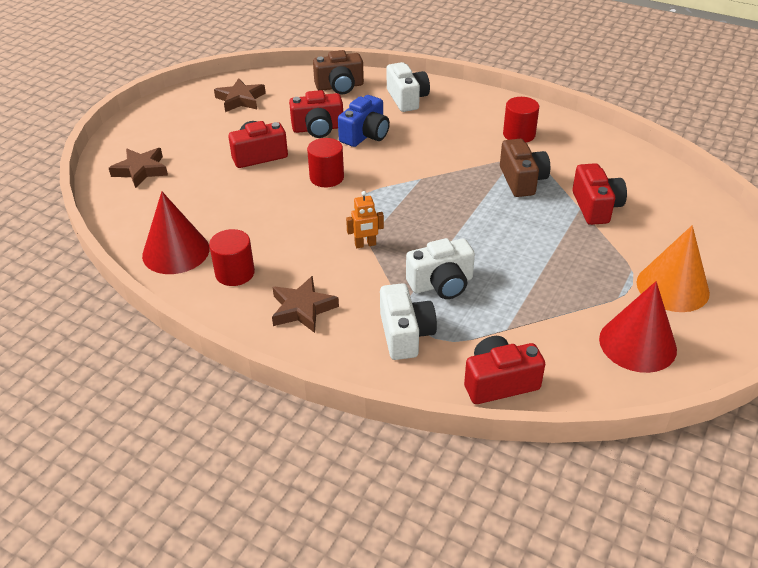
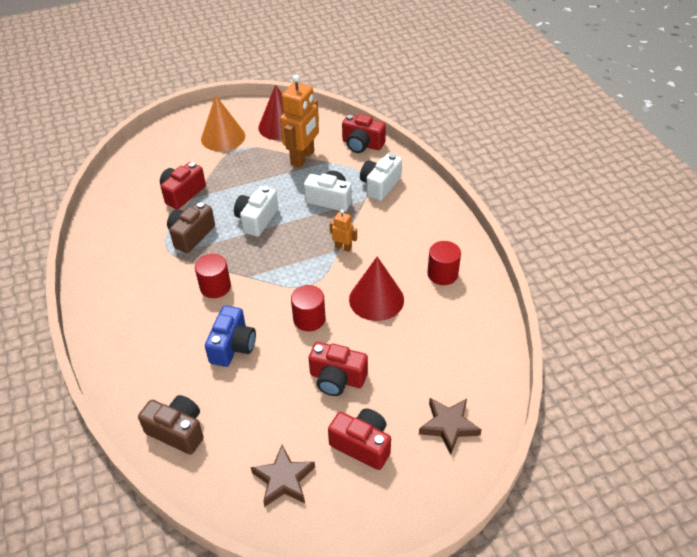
camera: 140 degrees left, 5 degrees up
(176, 252) = (471, 314): red cone -> red cone (376, 299)
(303, 309) = (421, 228): brown star -> none
(318, 129) = (259, 381): red camera -> red camera (362, 445)
(365, 135) = (233, 346): blue camera -> blue camera turned 120 degrees clockwise
(407, 99) = (148, 369): white camera -> white camera (257, 220)
(519, 134) = (132, 273): red cylinder -> red cylinder (215, 287)
(542, 316) = (303, 158): none -> orange robot

